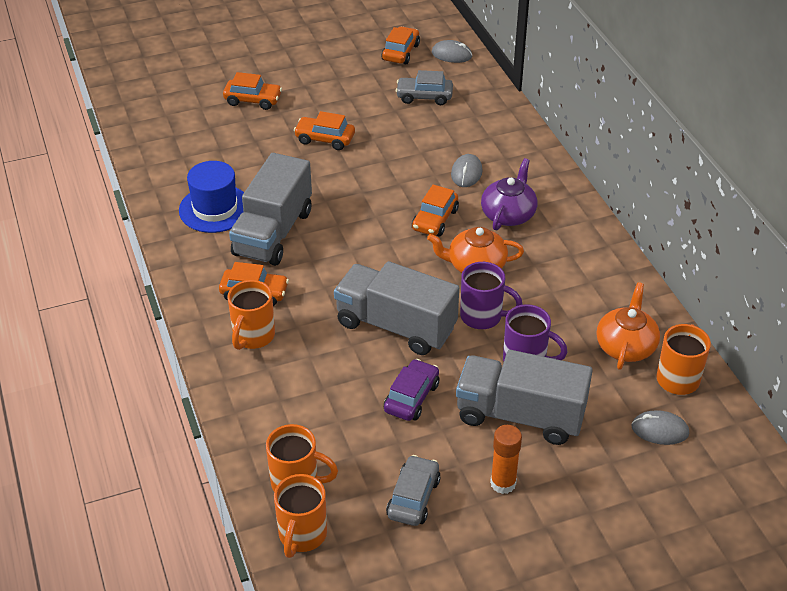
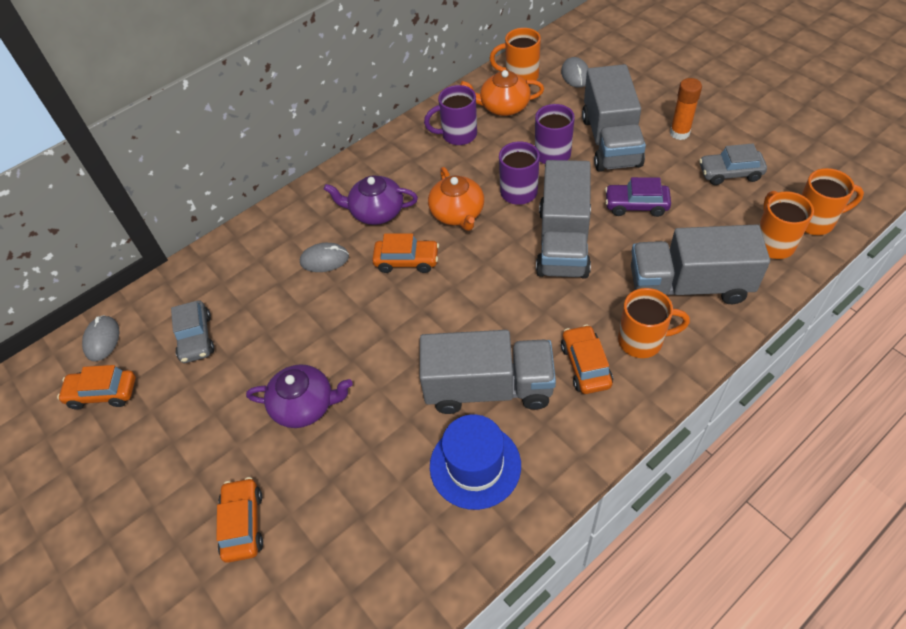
camera: 105 degrees left, 10 degrees up
(288, 393) = (688, 285): none -> grey truck
(325, 139) = (304, 405): orange car -> purple teapot
(593, 296) = (458, 135): none -> purple mug

